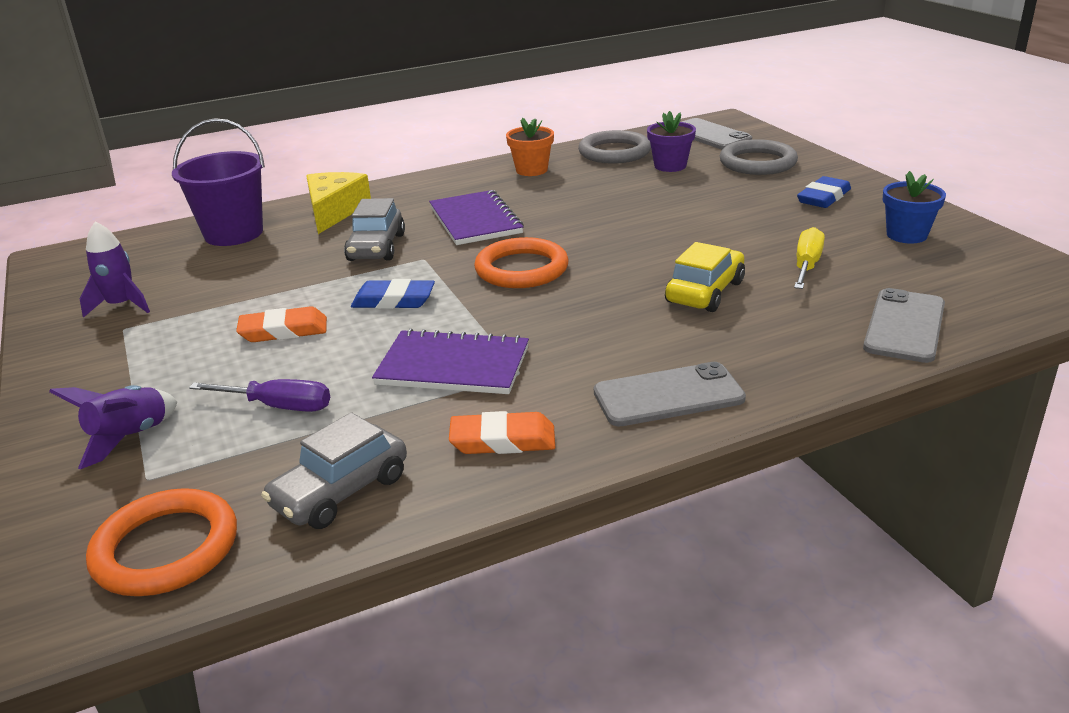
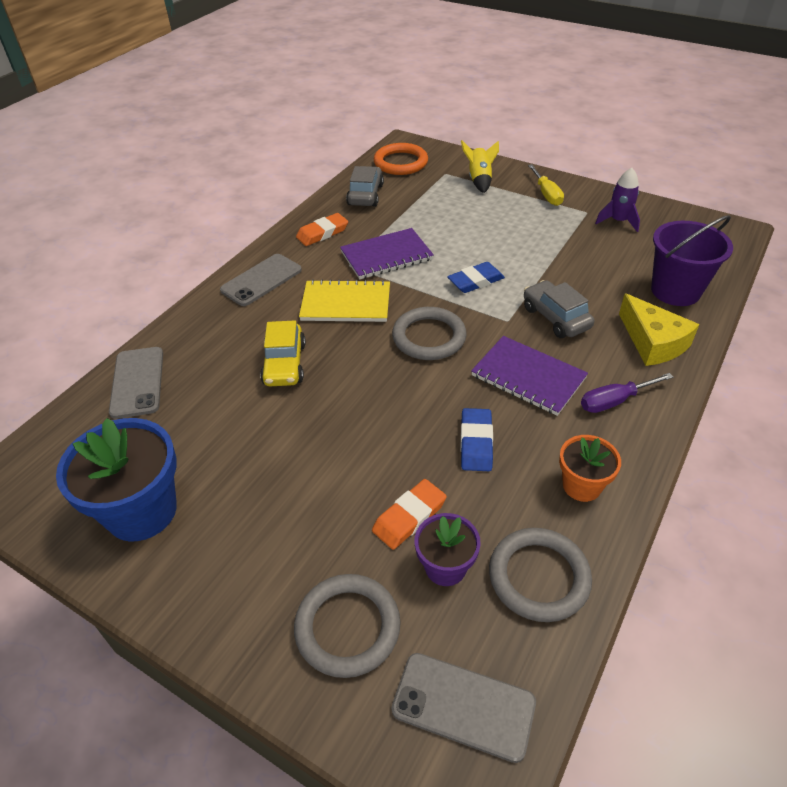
camera: 145 degrees right, 15 degrees up
(130, 437) = (479, 180): purple rocket -> yellow rocket
(278, 406) = (440, 210): purple screwdriver -> purple screwdriver (615, 401)
(283, 331) = (503, 241): orange eraser -> orange eraser (409, 517)
(521, 269) = (429, 337): orange ring -> grey ring
(575, 327) = (346, 303): none -> yellow notebook
(806, 266) = (221, 425): yellow screwdriver -> yellow screwdriver (546, 194)
(823, 197) = (238, 560): blue eraser -> blue eraser (476, 443)
(906, 235) = (141, 511): blue flower pot -> blue flower pot, size x1.79

